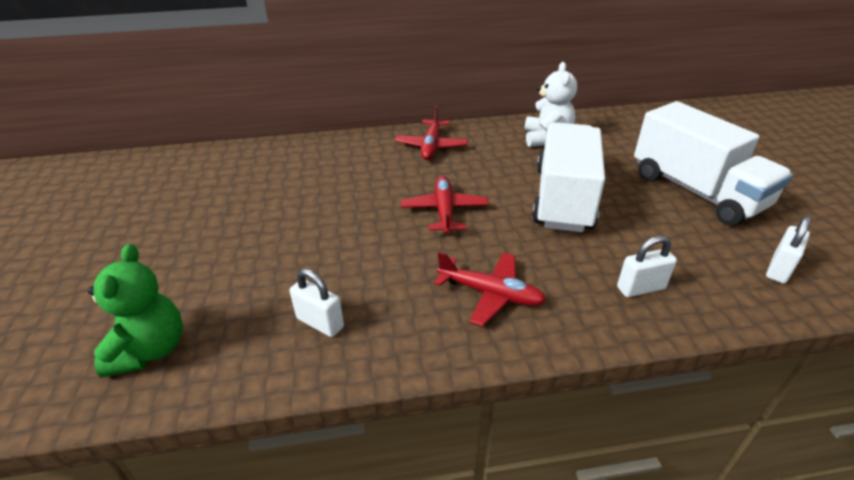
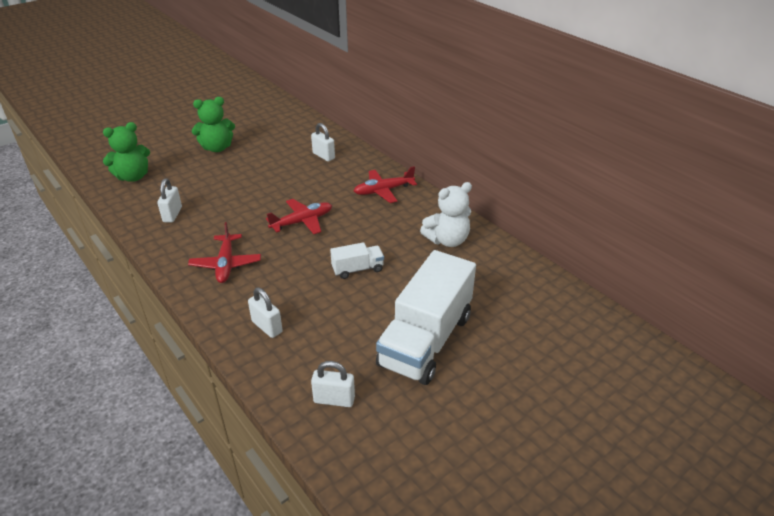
camera: 60 degrees right, 0 degrees up
(185, 237) = (217, 148): none -> green teddy bear
(318, 162) = (323, 156): none -> white padlock
(563, 198) = (357, 269): white truck -> white truck, size x0.45

